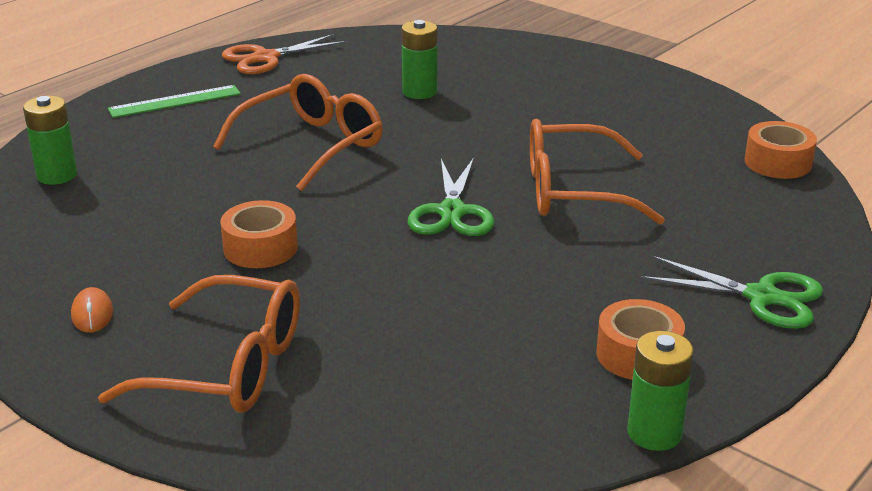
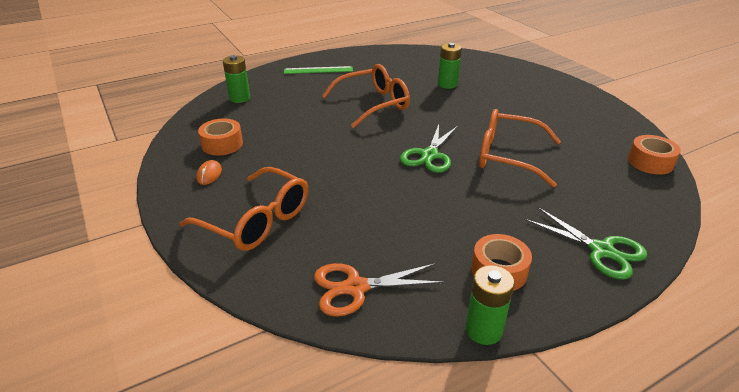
camera: 20 degrees right, 5 degrees up
(260, 248) = (314, 155): orange tape -> orange tape (222, 144)
(266, 58) = (376, 55): orange scissors -> orange scissors (355, 288)

